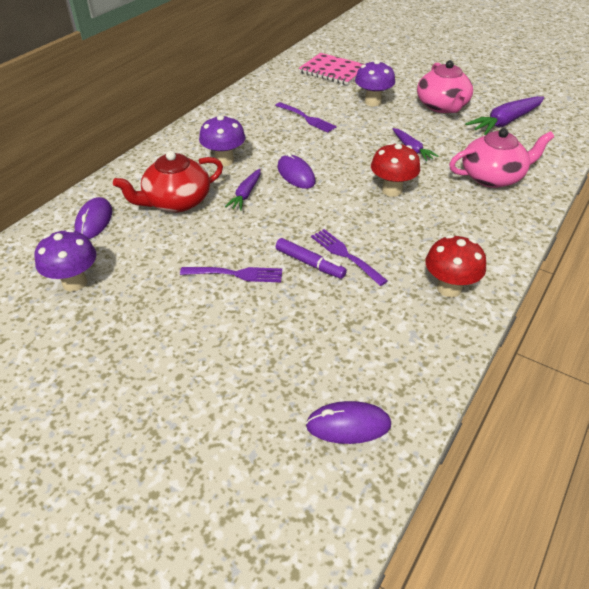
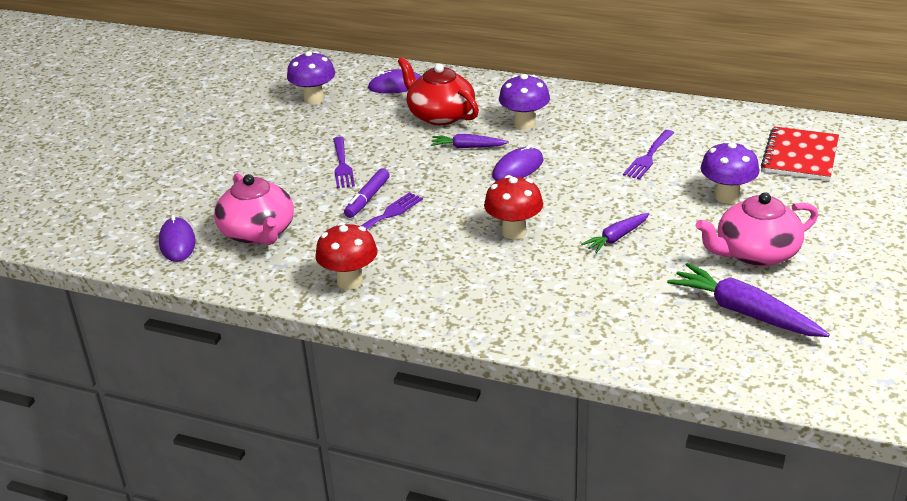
camera: 80 degrees right, 10 degrees down
(333, 71) = (800, 156): pink notebook -> red notebook
(492, 177) = (580, 304): pink teapot -> pink teapot (258, 233)

